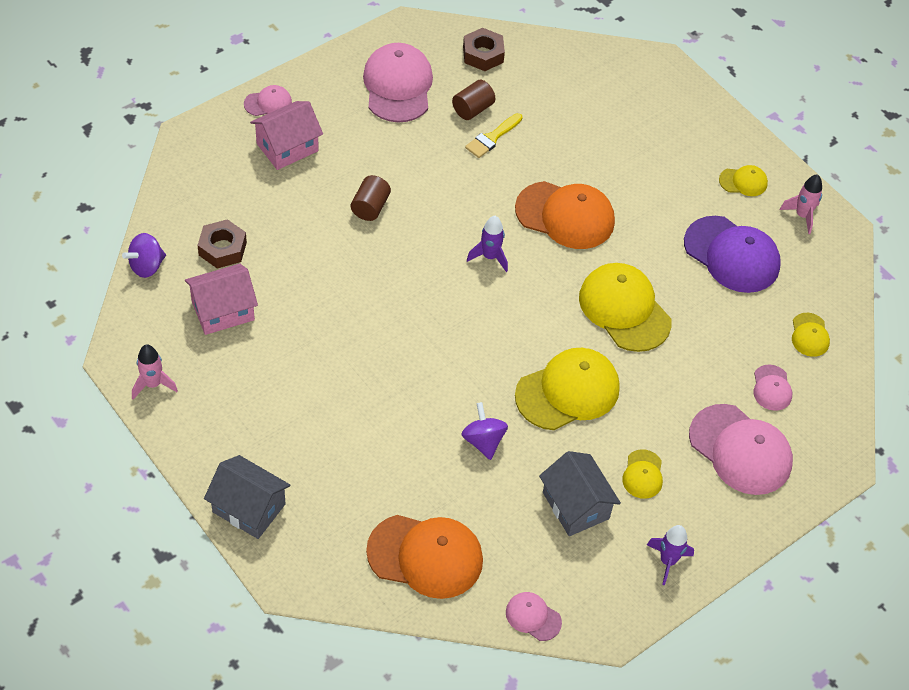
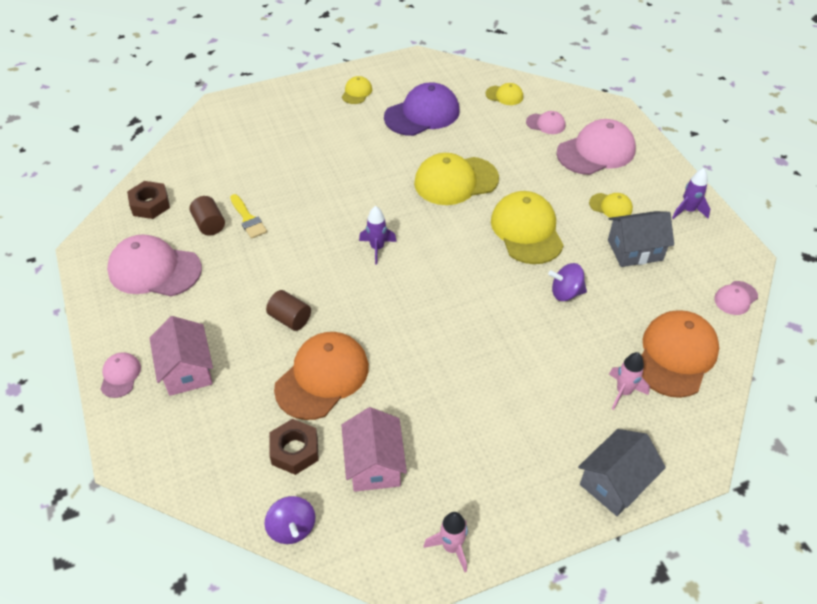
camera: 70 degrees left, 5 degrees down
(565, 215) = (351, 193): orange cap -> orange cap (322, 377)
(802, 216) = (399, 73): pink rocket -> pink rocket (623, 392)

